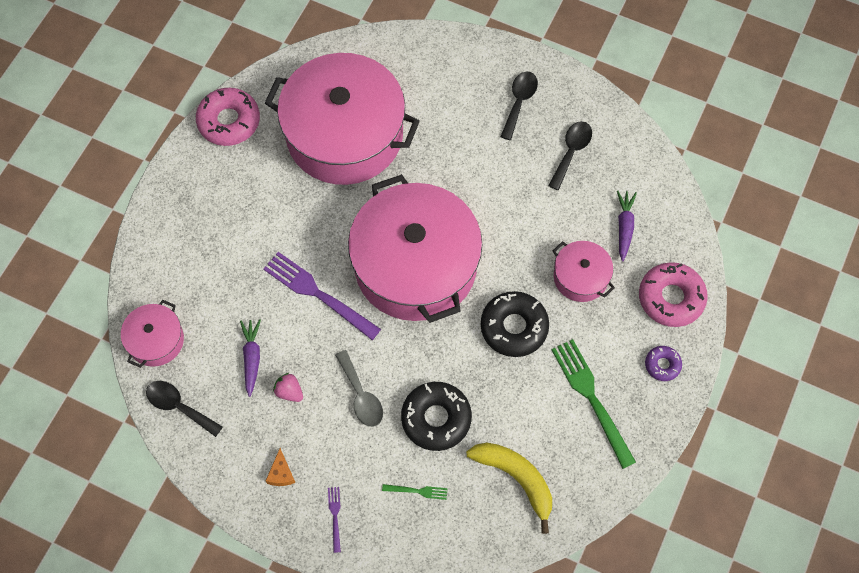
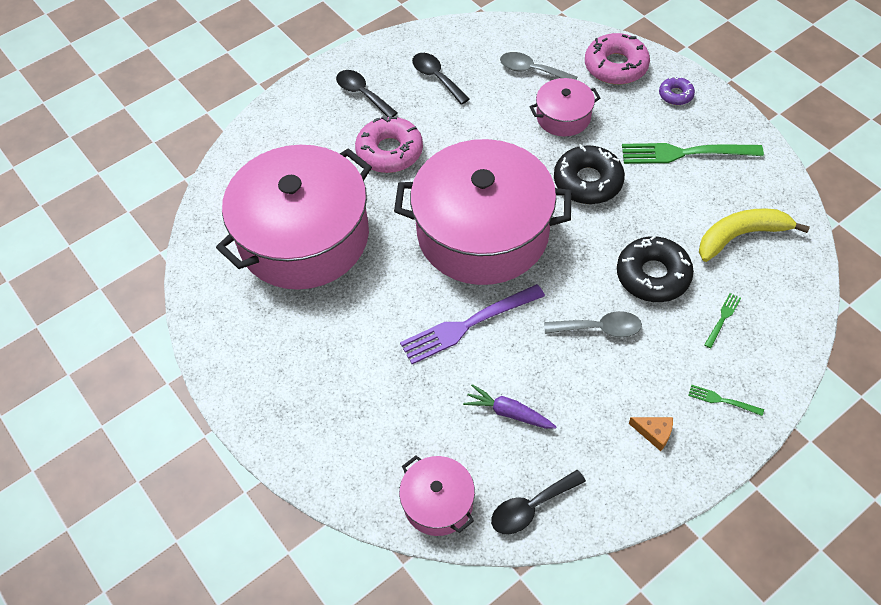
camera: 60 degrees left, 10 degrees down
(229, 121) = (217, 333): pink donut -> pink donut (389, 152)
(289, 392) = (565, 391): pink strawberry -> none
(335, 516) = (722, 400): purple fork -> green fork
(624, 227) = (531, 70): purple carrot -> grey spoon

